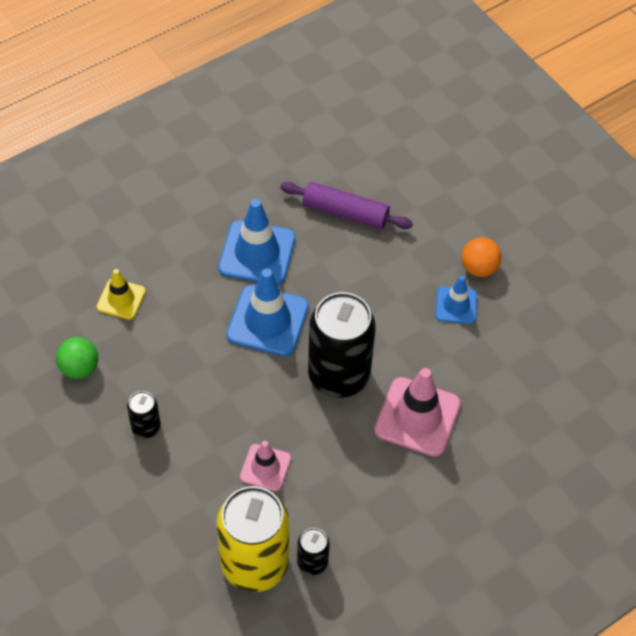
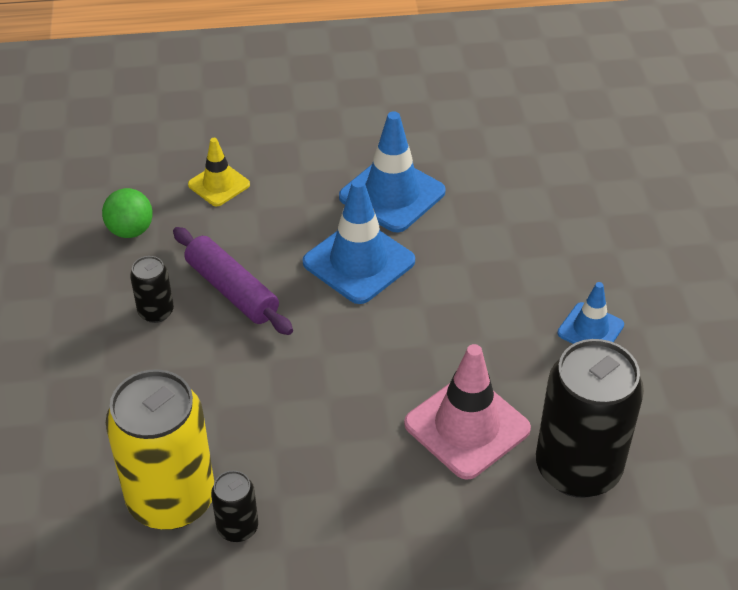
camera: 30 degrees right, 10 degrees down
(265, 467) = (254, 405): pink traffic cone -> none
(338, 375) = (402, 346): black can -> black can (578, 468)
(345, 213) = (517, 191): purple rolling pin -> purple rolling pin (232, 290)
(479, 268) = (643, 301): orange ball -> none

